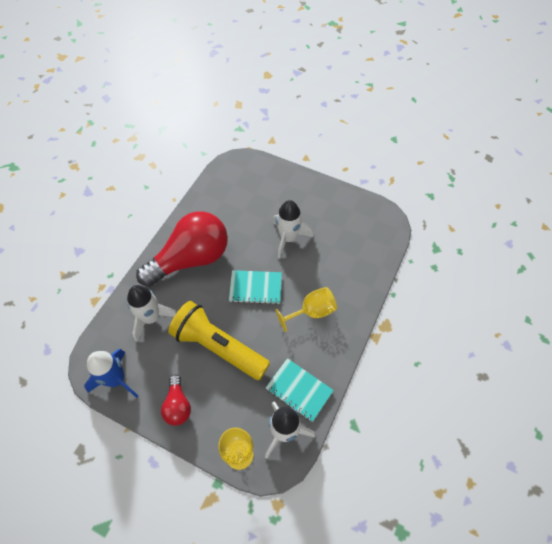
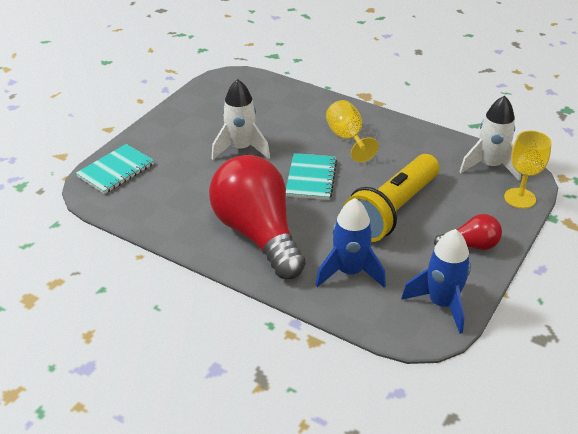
camera: 85 degrees left, 20 degrees down
(151, 318) = (349, 272): white rocket -> blue rocket
(299, 390) = (442, 153): turquoise notebook -> turquoise notebook (116, 170)

